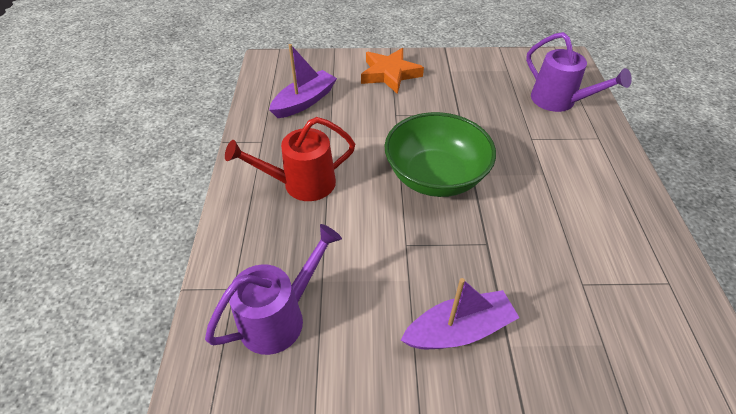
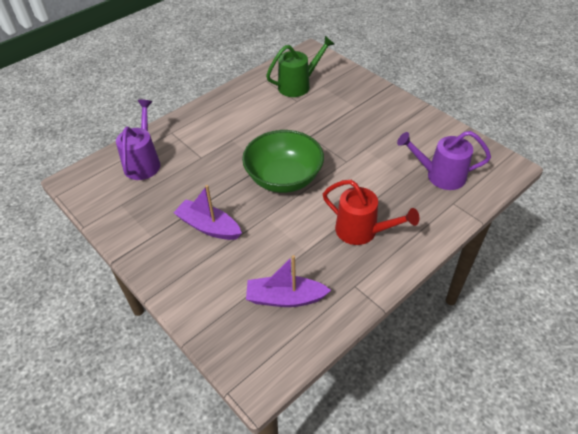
camera: 130 degrees left, 0 degrees up
(390, 74) = (192, 270): orange star -> none
(459, 330) = (368, 122): purple boat -> purple boat (208, 227)
(627, 314) = (298, 85): none -> green watering can

